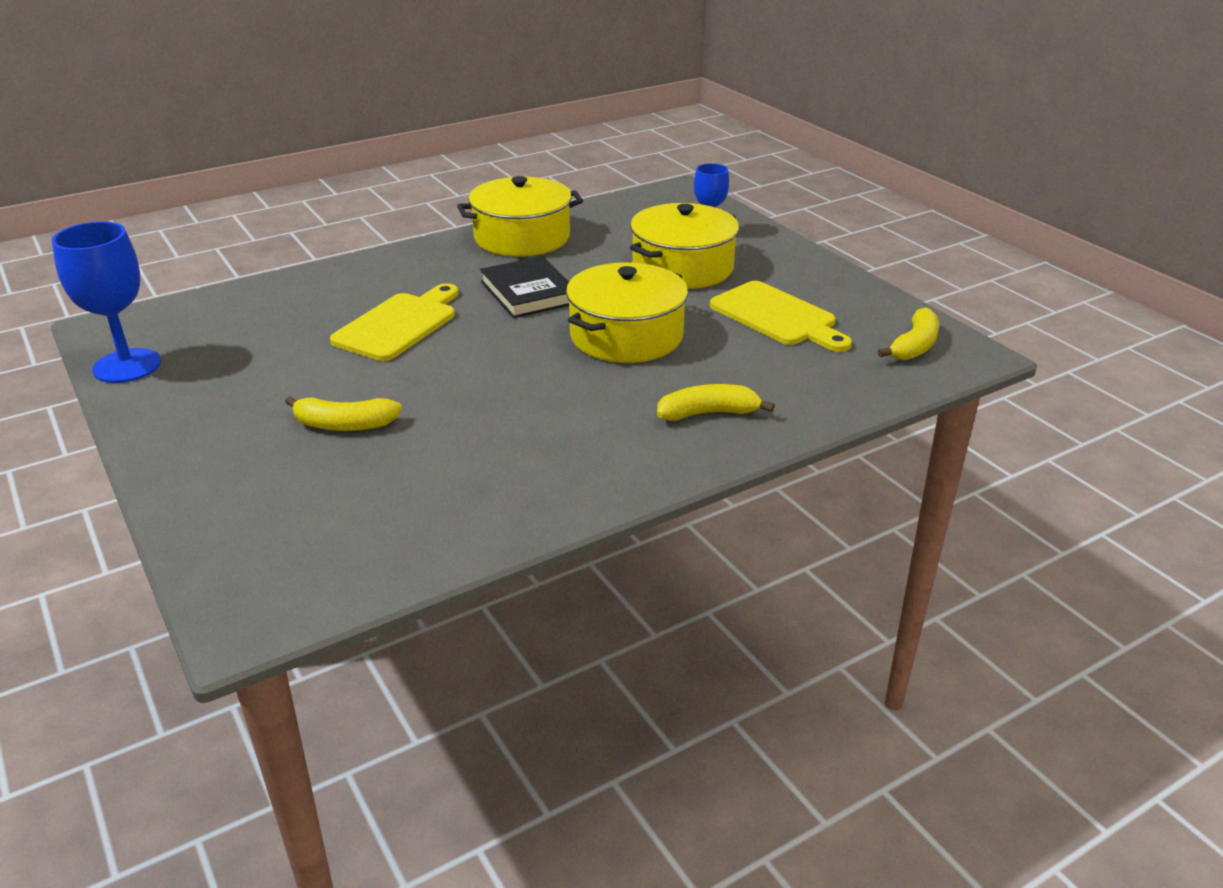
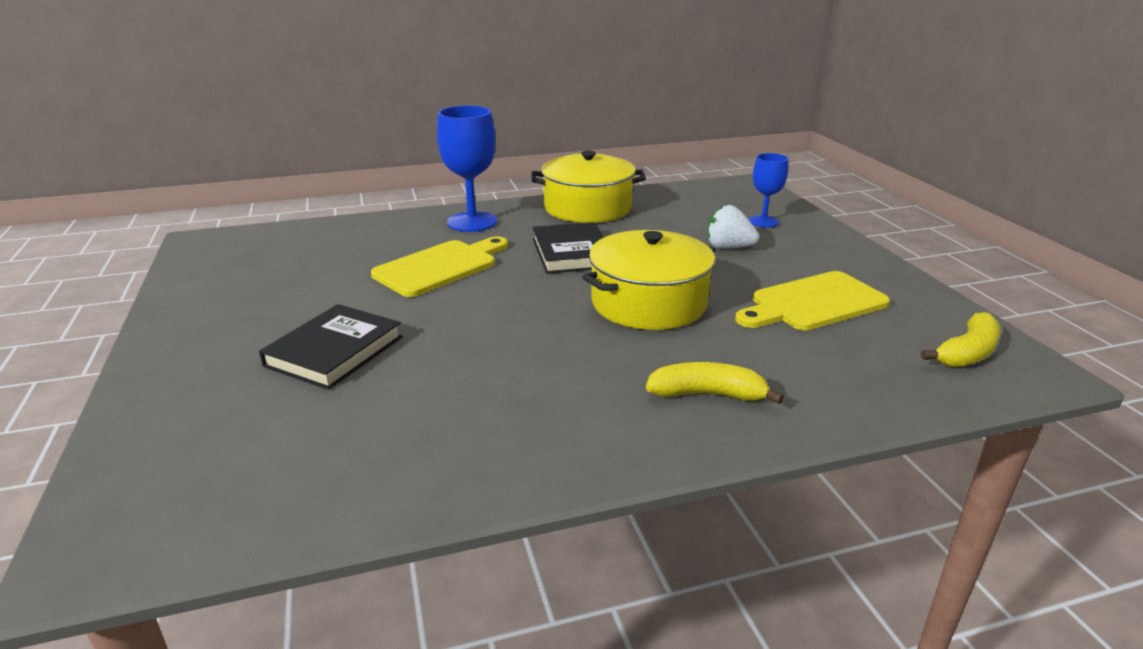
camera: 15 degrees right, 5 degrees down
(127, 366) = (193, 273): blue goblet -> blue goblet (472, 222)
(344, 425) = (334, 351): yellow banana -> black book
(682, 268) = (728, 247): yellow pot -> white strawberry
(777, 316) = (813, 303): yellow cutting board -> yellow cutting board turned 90 degrees clockwise

